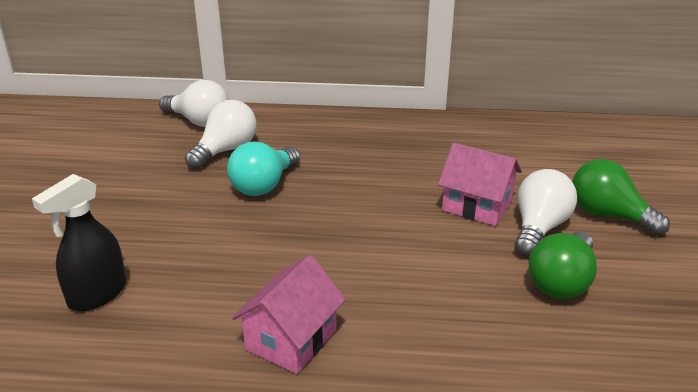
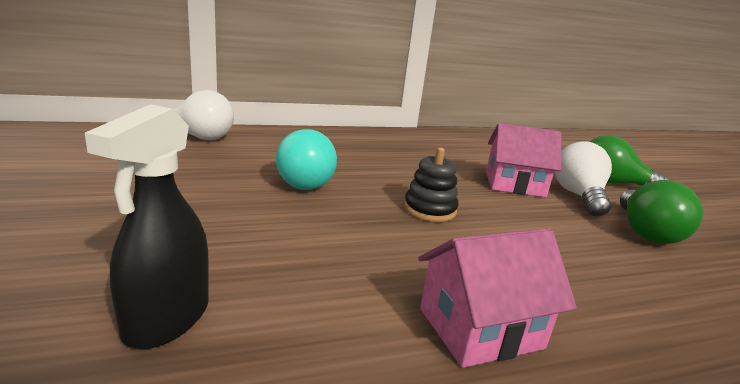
camera: 25 degrees left, 10 degrees down
(226, 150) = (244, 157): white light bulb -> none
(291, 339) = (480, 328): pink house -> pink house turned 60 degrees clockwise
(351, 228) = (429, 209): none -> black stacking toy

